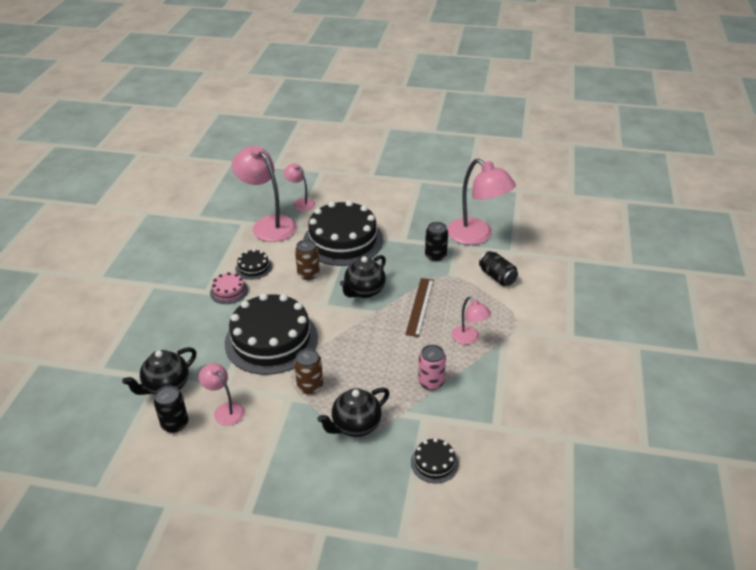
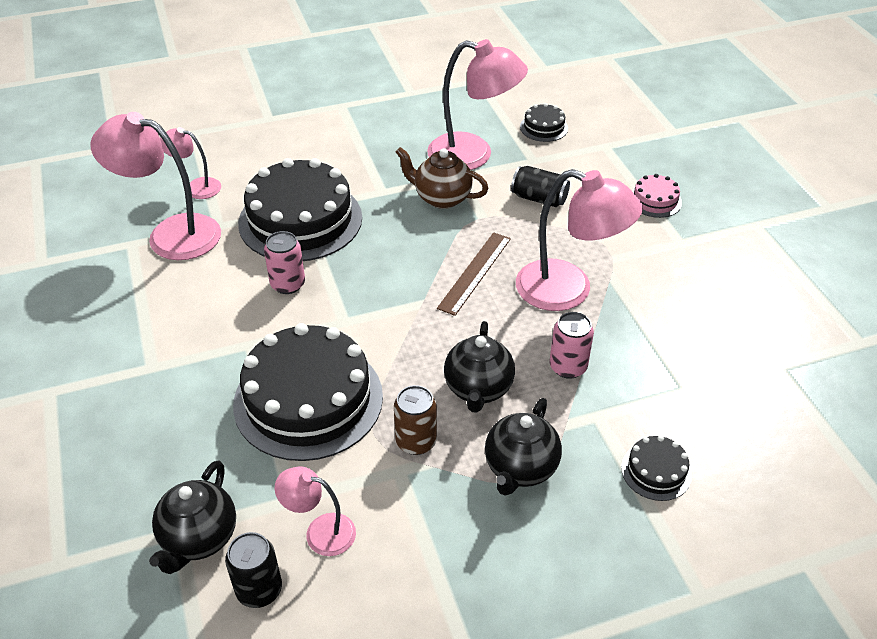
camera: 30 degrees left, 5 degrees up
(229, 291) = (186, 354): pink cake -> pink cake (655, 200)
(253, 267) = (198, 305): black cake -> black cake (544, 127)
(308, 274) = (288, 284): brown can -> pink can
(364, 291) = (385, 279): black teapot -> black teapot (478, 389)
(420, 306) = (475, 272): brown ruler -> brown ruler turned 45 degrees clockwise
(435, 256) = (441, 198): black can -> brown teapot
(469, 339) = (568, 291): pink lamp -> pink lamp, size x1.91

